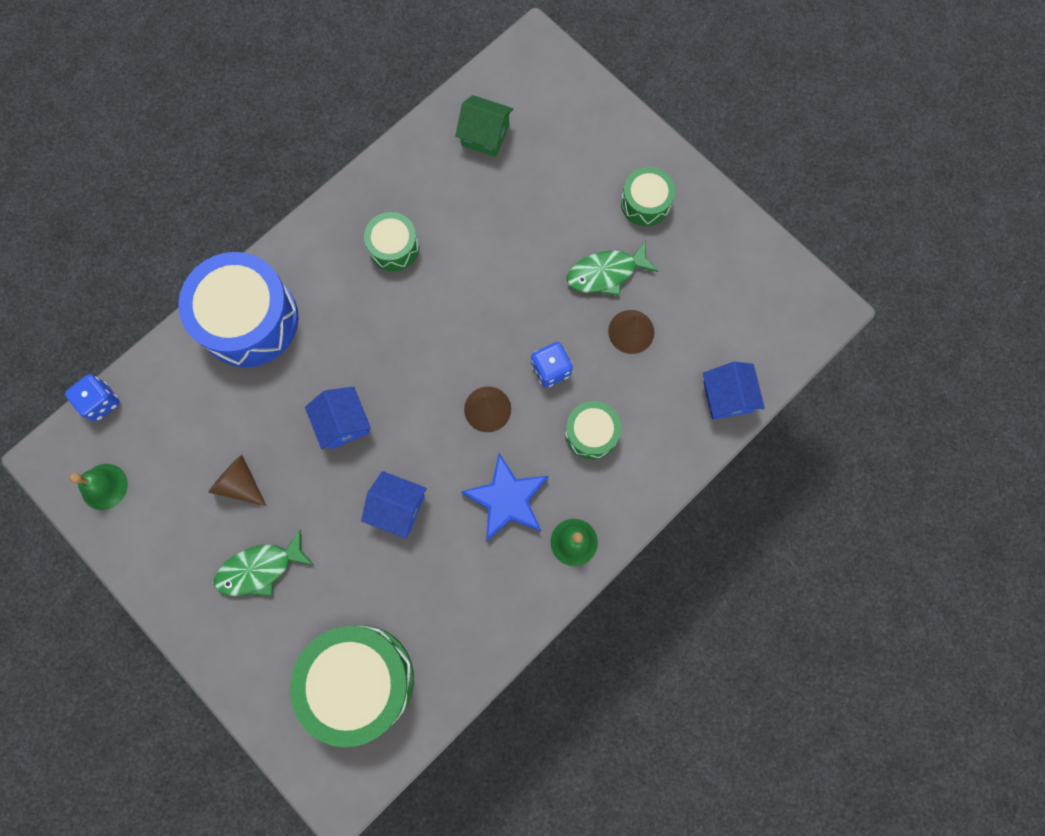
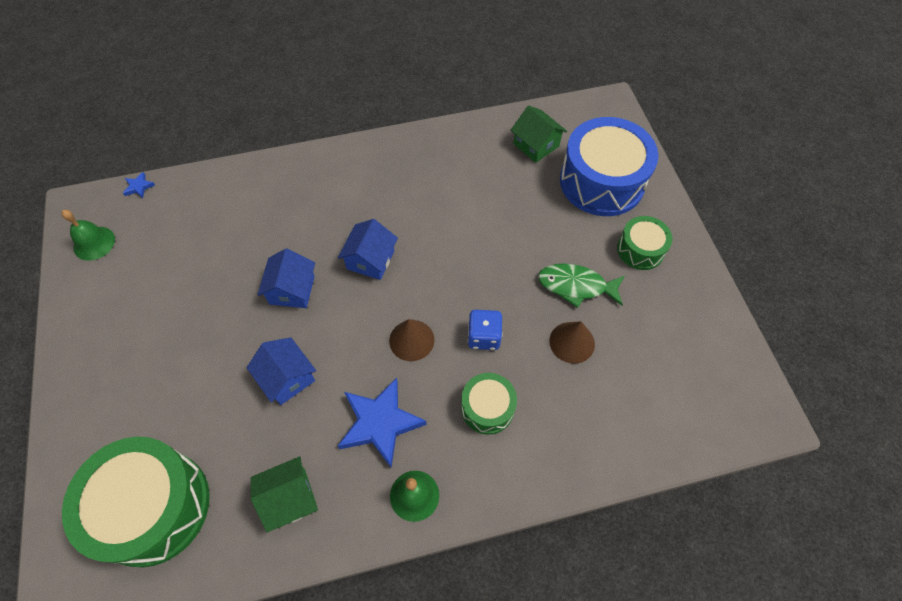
camera: 30 degrees right, 15 degrees down
(101, 402) = (139, 187): blue dice -> blue star
(240, 483) = (185, 292): brown cone -> none
(249, 319) = (278, 184): blue drum -> blue drum (602, 181)
(260, 569) = (149, 365): green fish -> none
(394, 247) = (417, 187): green drum -> none
(472, 605) = (290, 498): none -> green house
(727, 396) = (631, 444): blue house -> blue house (370, 260)

